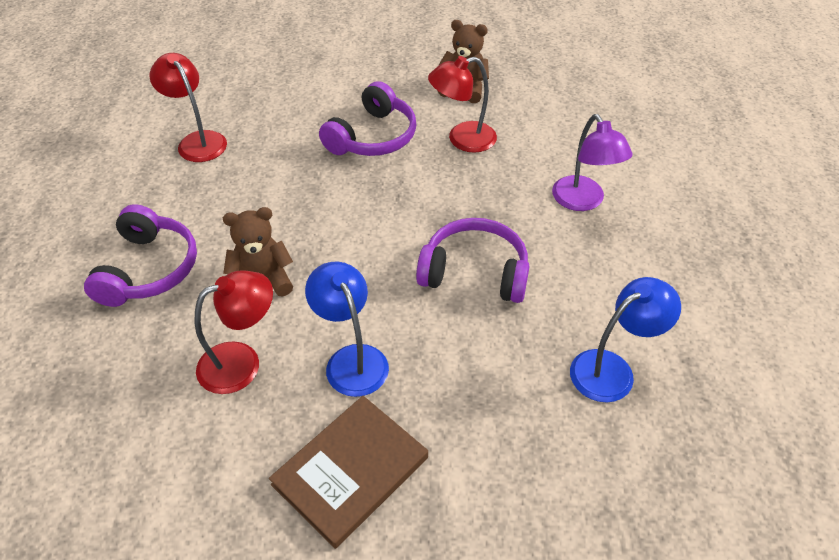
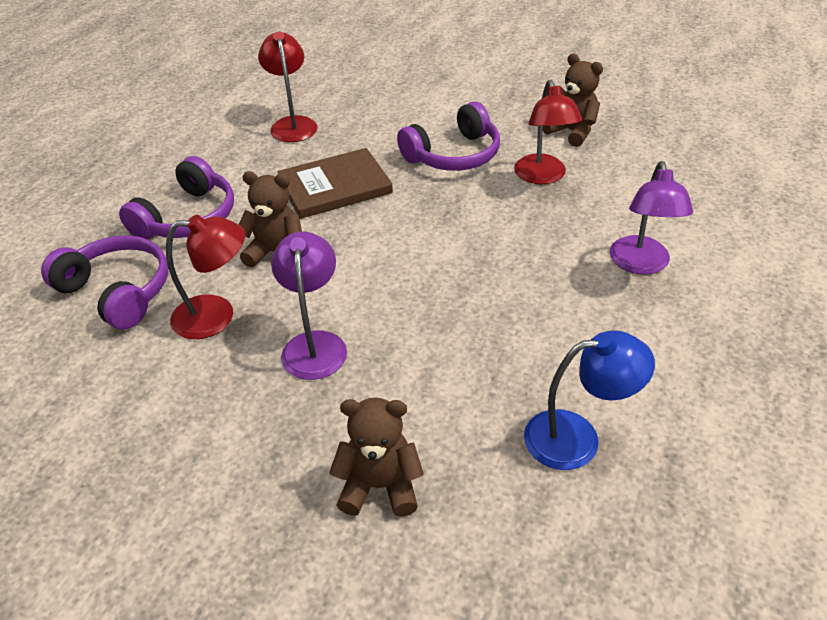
camera: 25 degrees right, 5 degrees down
(350, 471) = (253, 442): brown book -> brown book (335, 186)
(351, 359) = (314, 344): blue lamp -> purple lamp
(462, 139) = (543, 176): red lamp -> red lamp turned 105 degrees counterclockwise
(475, 272) = (482, 301): purple headphones -> purple headphones (118, 291)
(482, 468) = (379, 486): none -> brown teddy bear

